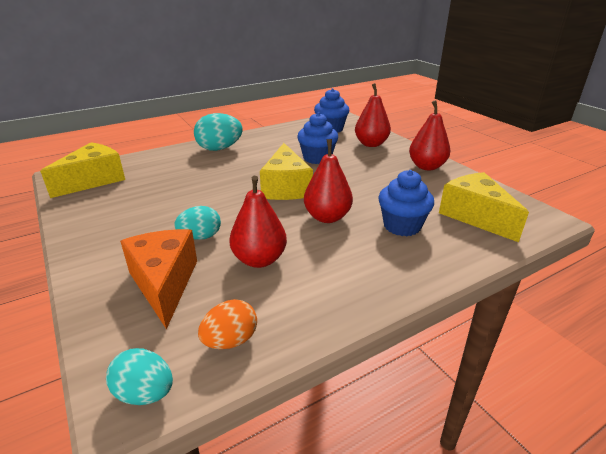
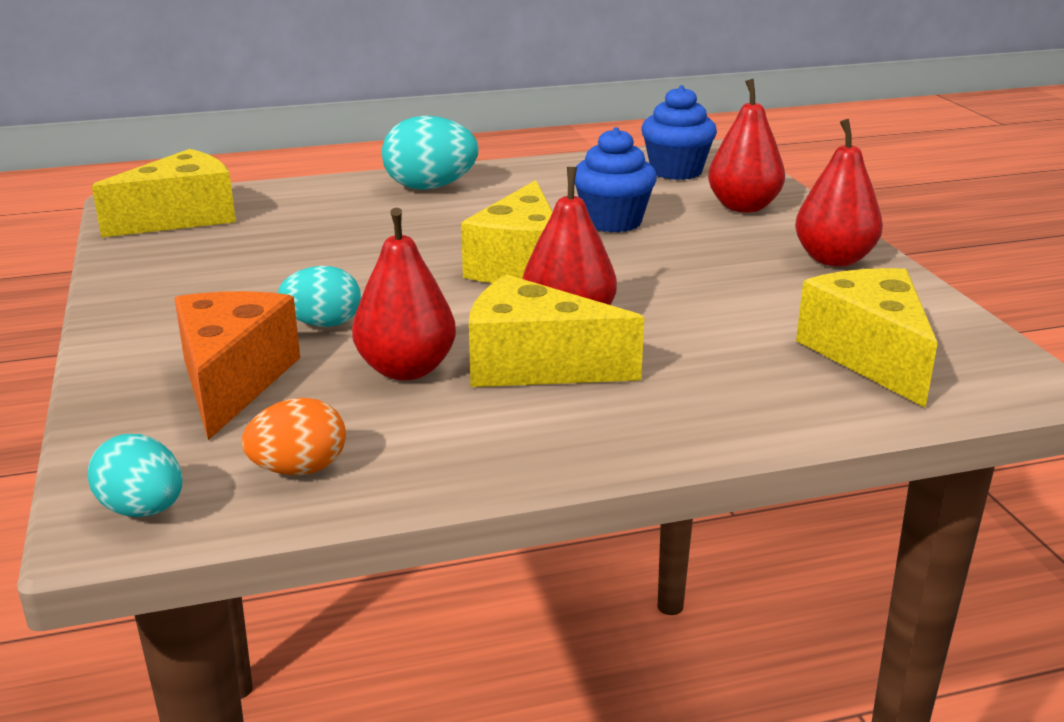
camera: 15 degrees right, 5 degrees down
(325, 246) = (534, 365): none -> yellow cheese
(402, 226) = (704, 353): blue cupcake -> none

